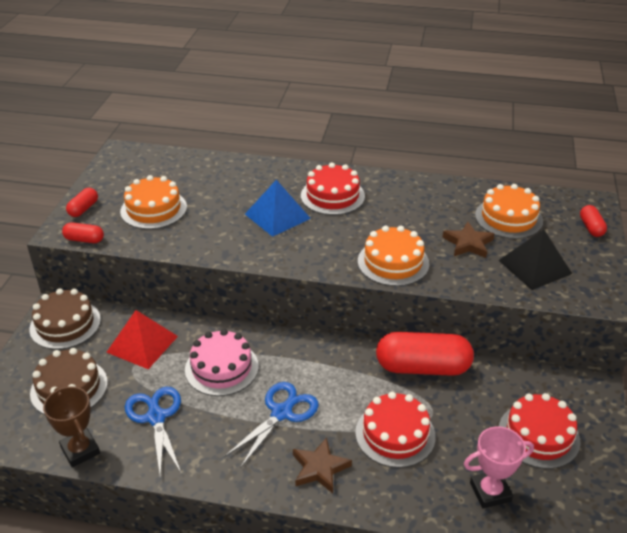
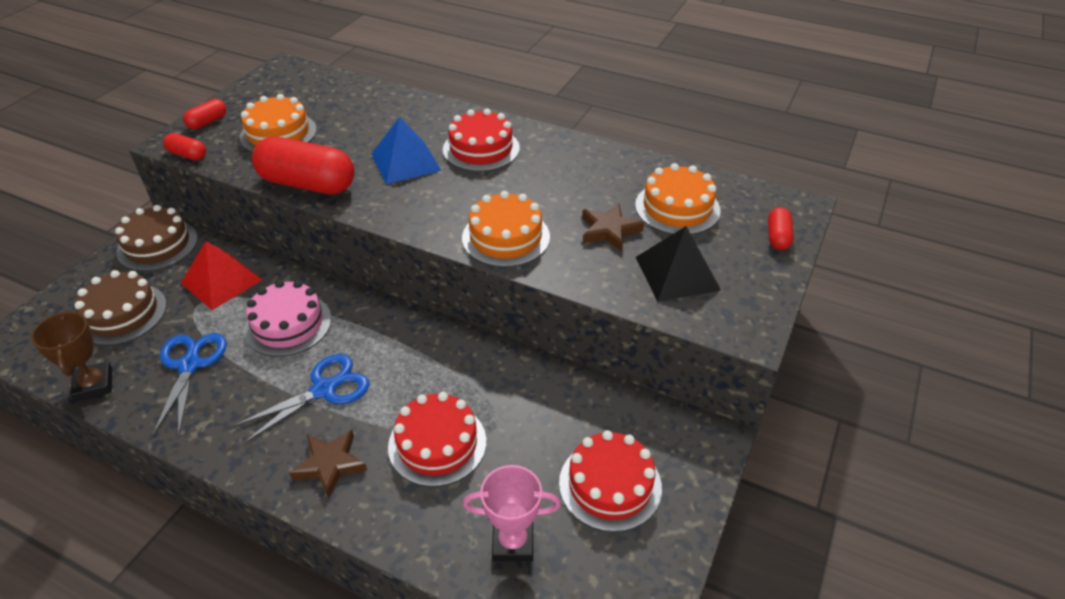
camera: 15 degrees right, 5 degrees up
(423, 367) = (512, 370): red capsule -> red capsule (308, 184)

